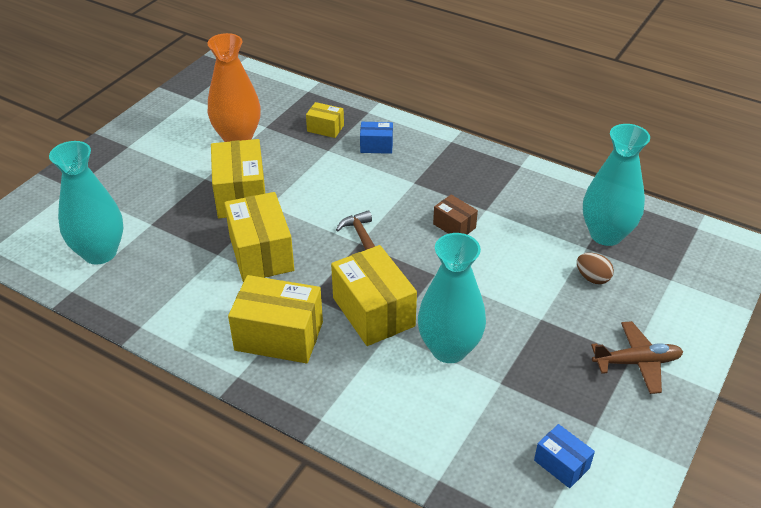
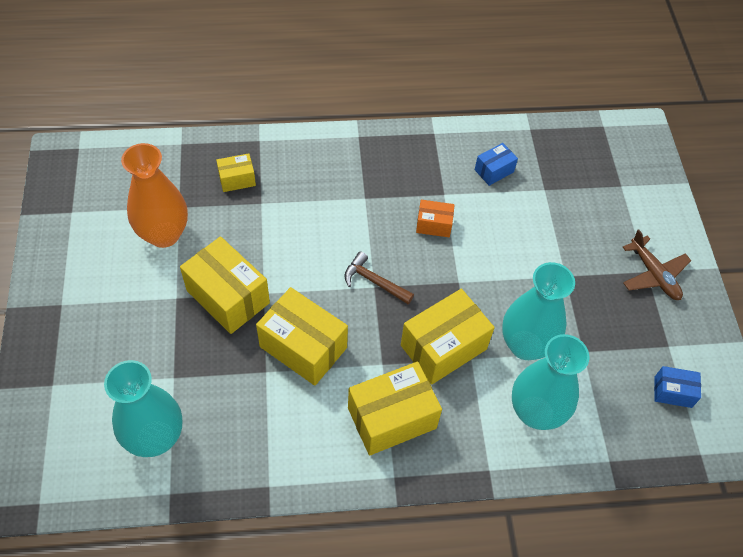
camera: 40 degrees left, 15 degrees up
(373, 312) = (443, 347): yellow box -> yellow box turned 60 degrees counterclockwise
(376, 146) = (300, 175): blue box -> blue box (494, 171)
(454, 226) = (434, 225): brown box -> orange box
(592, 278) = (570, 216): brown egg -> none
(606, 234) = (548, 168): turquoise vase -> turquoise vase (536, 412)
(637, 362) = (653, 274): brown plane -> brown plane turned 105 degrees clockwise

